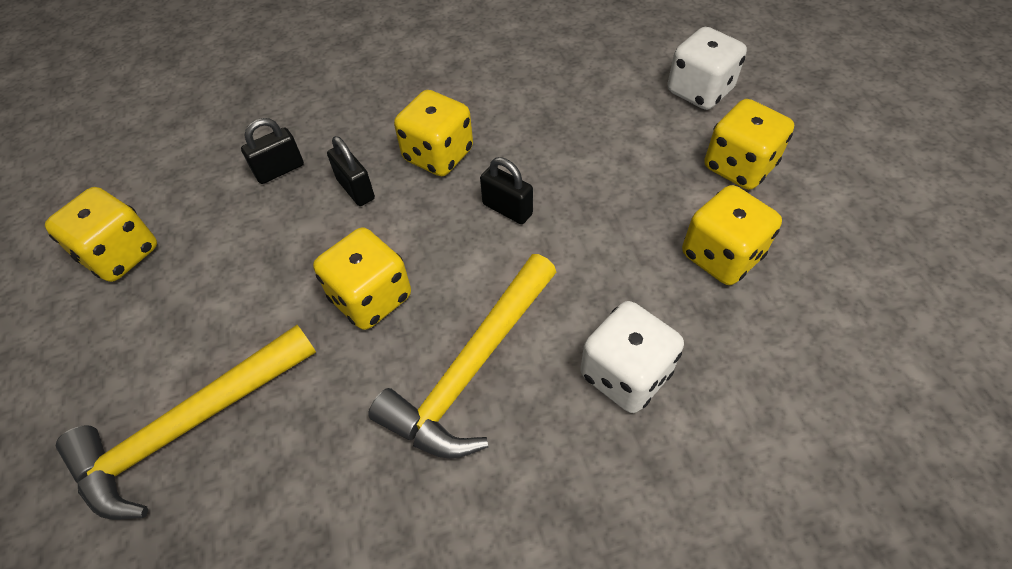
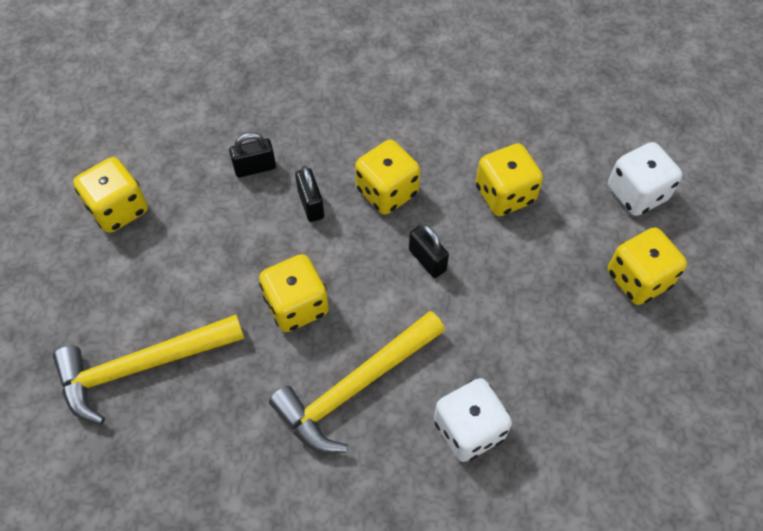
camera: 15 degrees right, 5 degrees up
(721, 256) = (586, 356): yellow dice -> yellow dice (504, 194)

